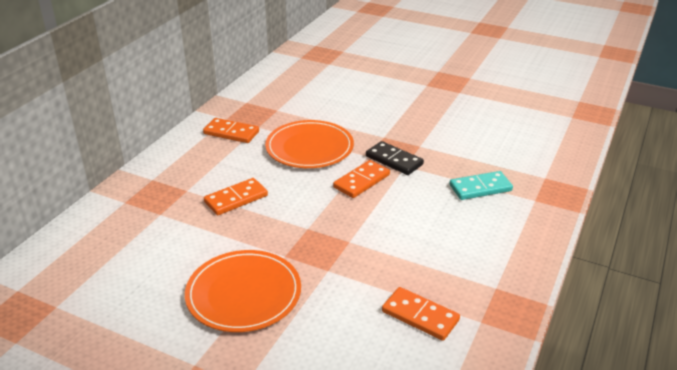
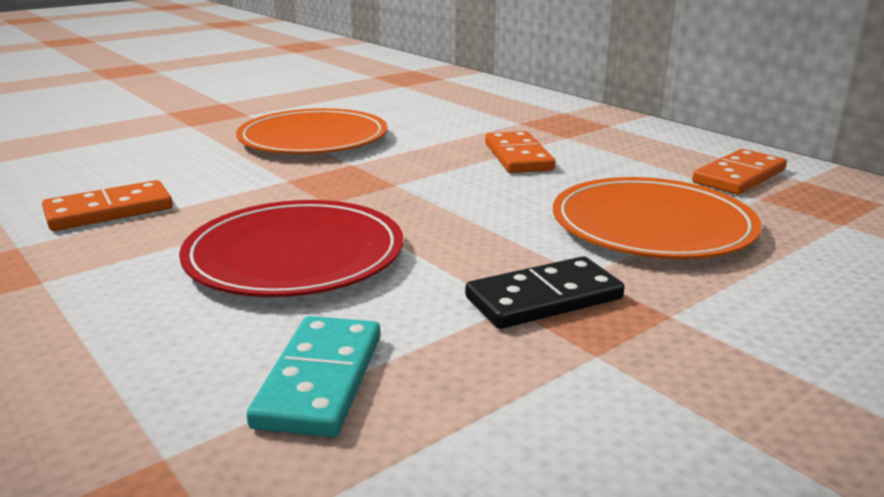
camera: 115 degrees right, 10 degrees down
(361, 181) = (487, 246): orange domino -> none
(411, 227) = (295, 255): none -> red plate

